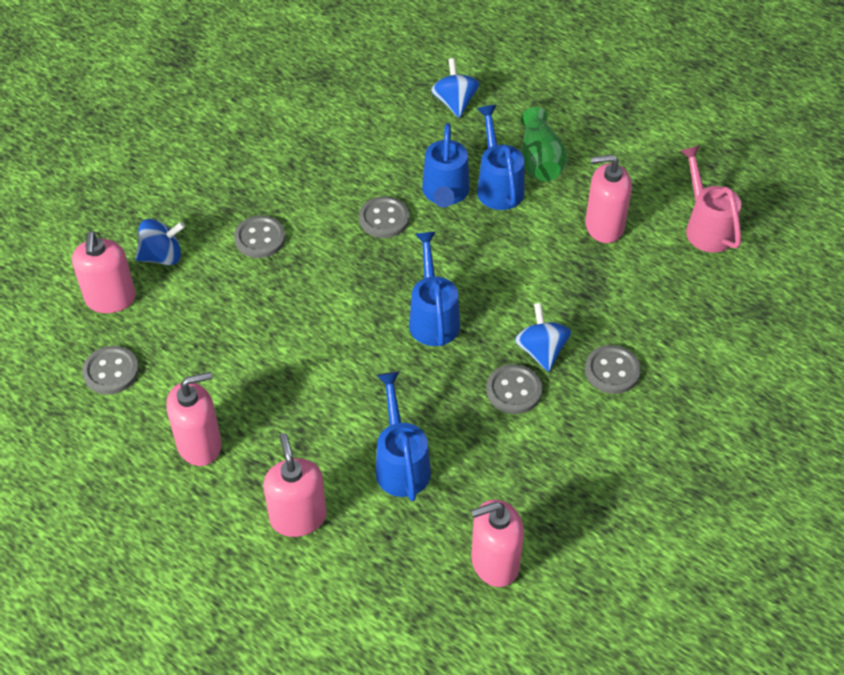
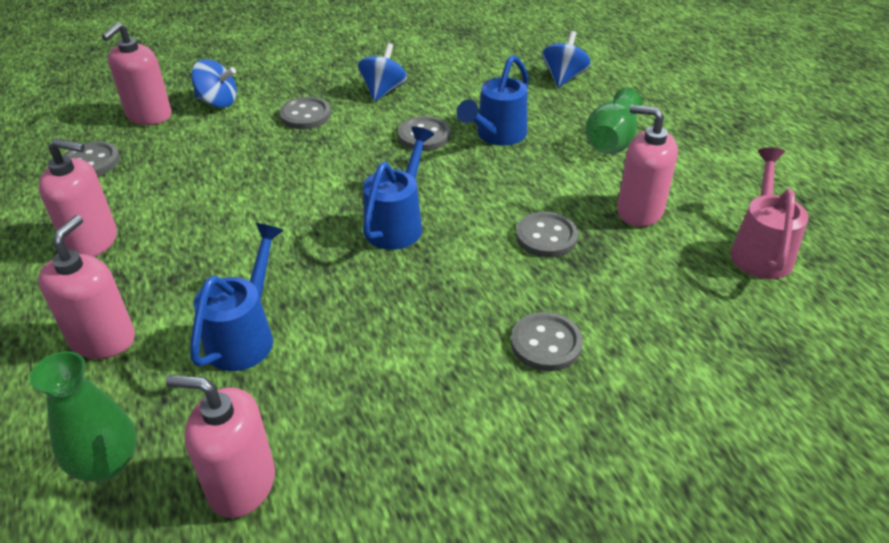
camera: 30 degrees right, 10 degrees down
(393, 595) = (107, 463): none -> green vase
(498, 185) = (554, 145): blue watering can -> none
(514, 390) = (420, 318): grey button -> grey button (546, 236)
(541, 351) = (481, 293): blue spinning top -> blue spinning top (383, 91)

